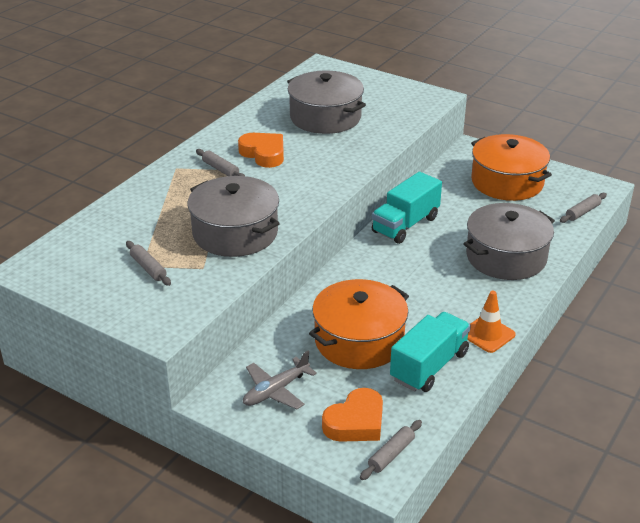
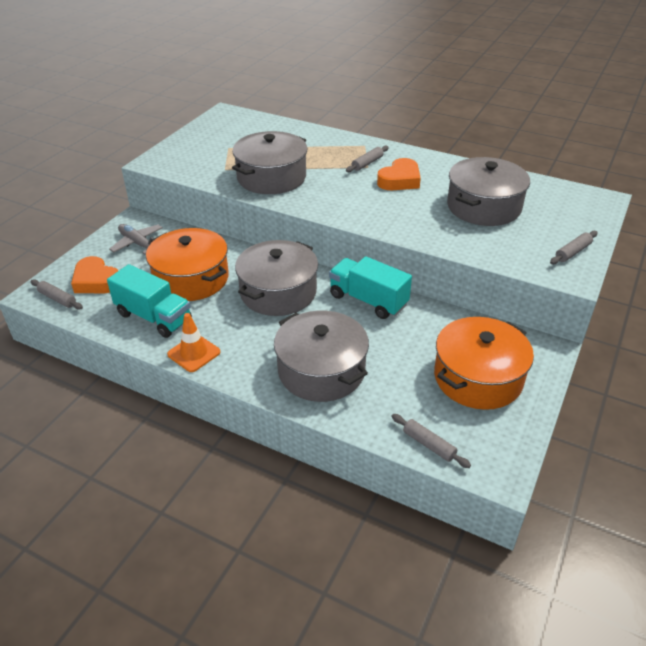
camera: 85 degrees right, 5 degrees up
(148, 268) = (225, 150): grey rolling pin -> grey rolling pin (572, 252)
(389, 278) = (278, 292): none -> grey pot

